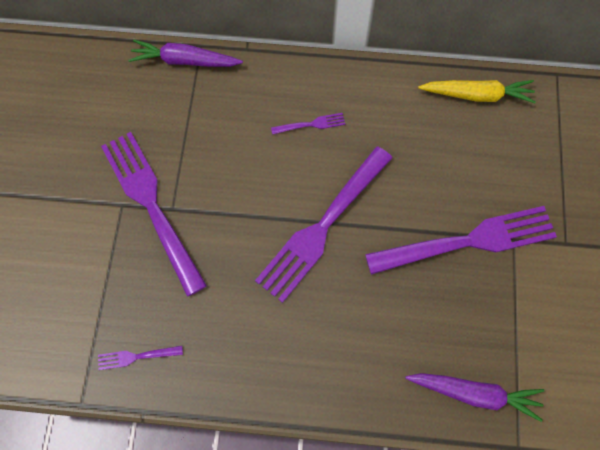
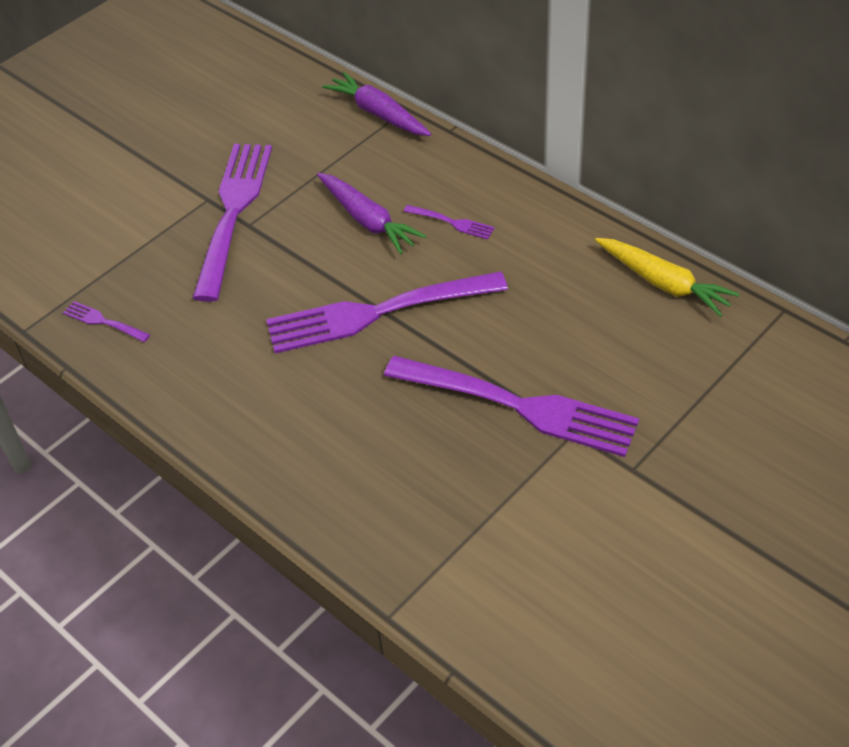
camera: 40 degrees right, 20 degrees down
(474, 394) = (389, 541): purple carrot -> purple carrot (368, 220)

